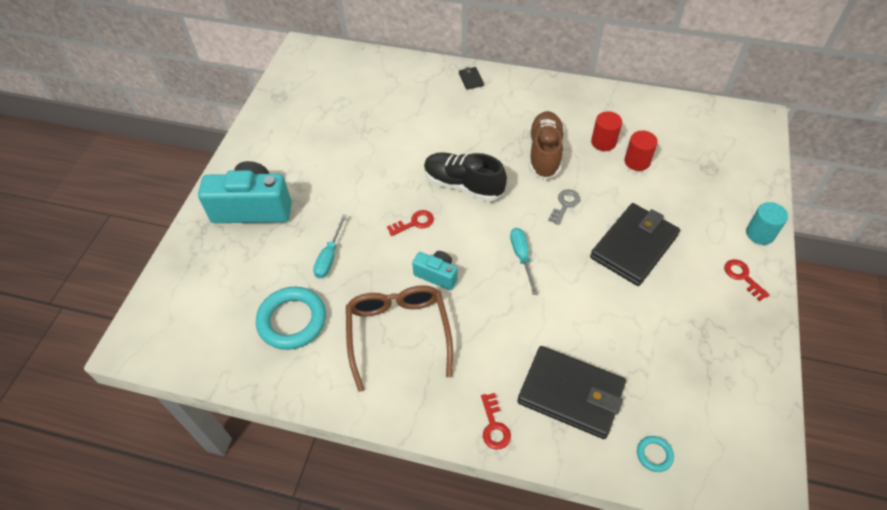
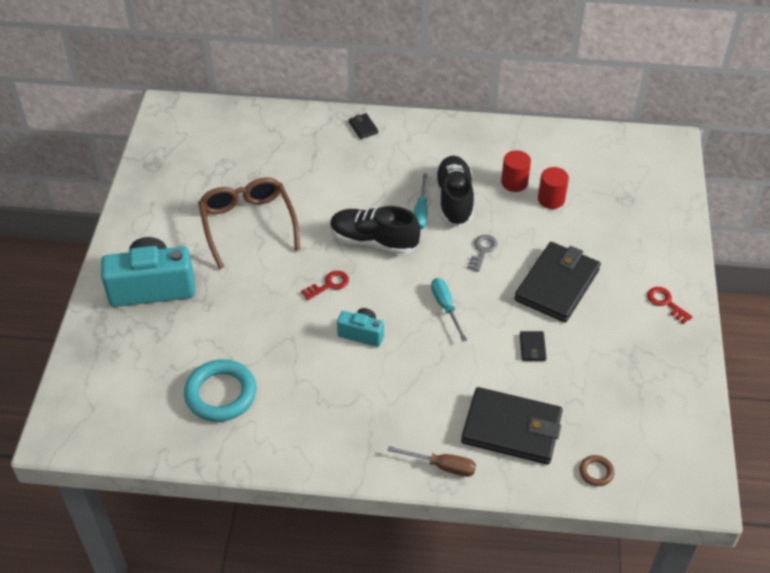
camera: 10 degrees left, 5 degrees down
(329, 257) = (246, 328): turquoise screwdriver -> turquoise screwdriver (421, 212)
(398, 334) = (333, 394): brown glasses -> brown glasses (248, 224)
(494, 426) = (442, 466): red key -> brown screwdriver
(544, 153) = (454, 200): brown shoe -> black shoe
(602, 308) = (532, 347): none -> black wallet
(654, 454) = (596, 472): turquoise ring -> brown ring
(760, 234) = (680, 260): turquoise cylinder -> none

